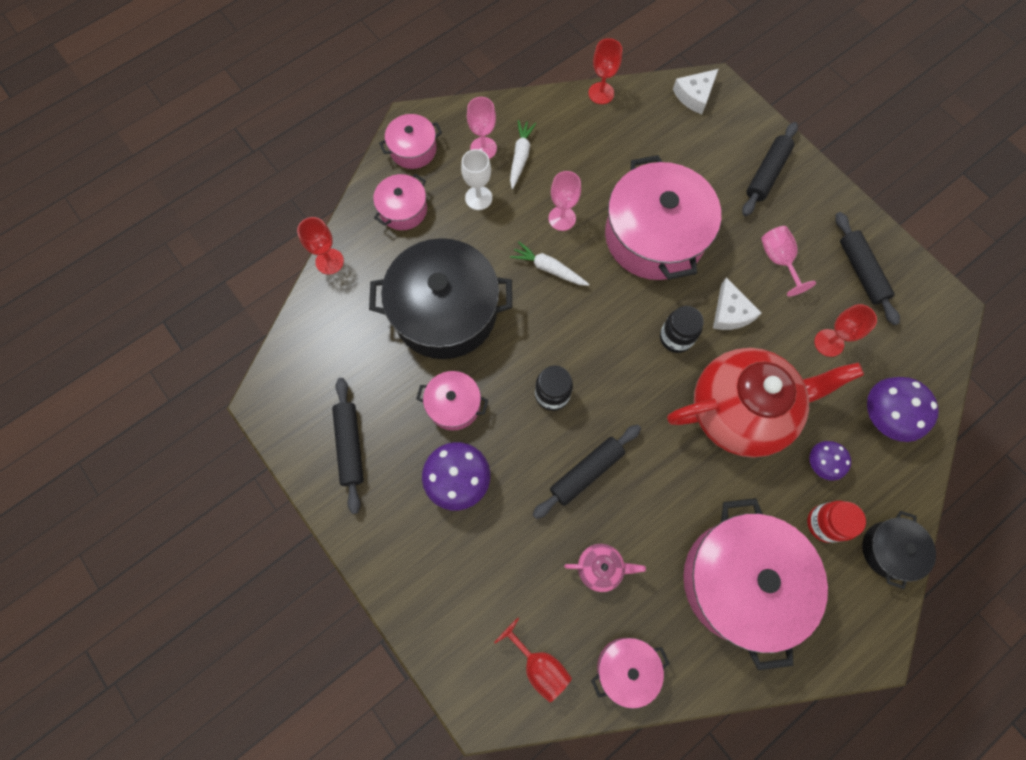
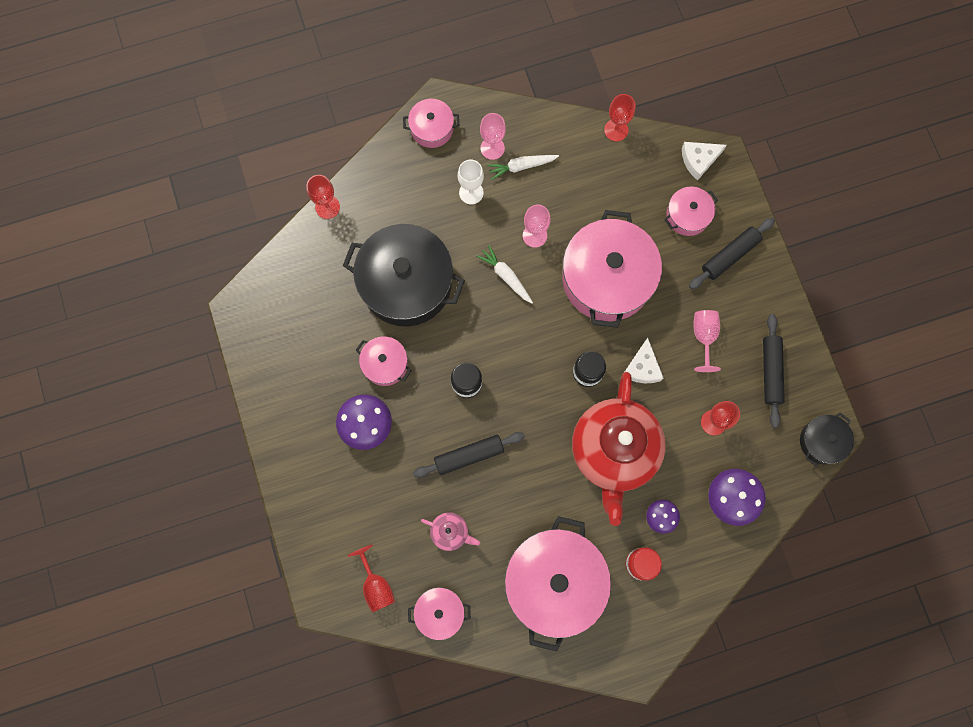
camera: 20 degrees right, 5 degrees up
(350, 446) = (292, 368): black rolling pin -> none
(403, 209) = (404, 181): pink pot -> pink pot (687, 216)
(520, 157) = (521, 166): white carrot -> white carrot turned 135 degrees counterclockwise
(740, 411) = (613, 452): red teapot -> red teapot turned 90 degrees clockwise
(889, 550) = (682, 603): black pot -> black pot (822, 441)

